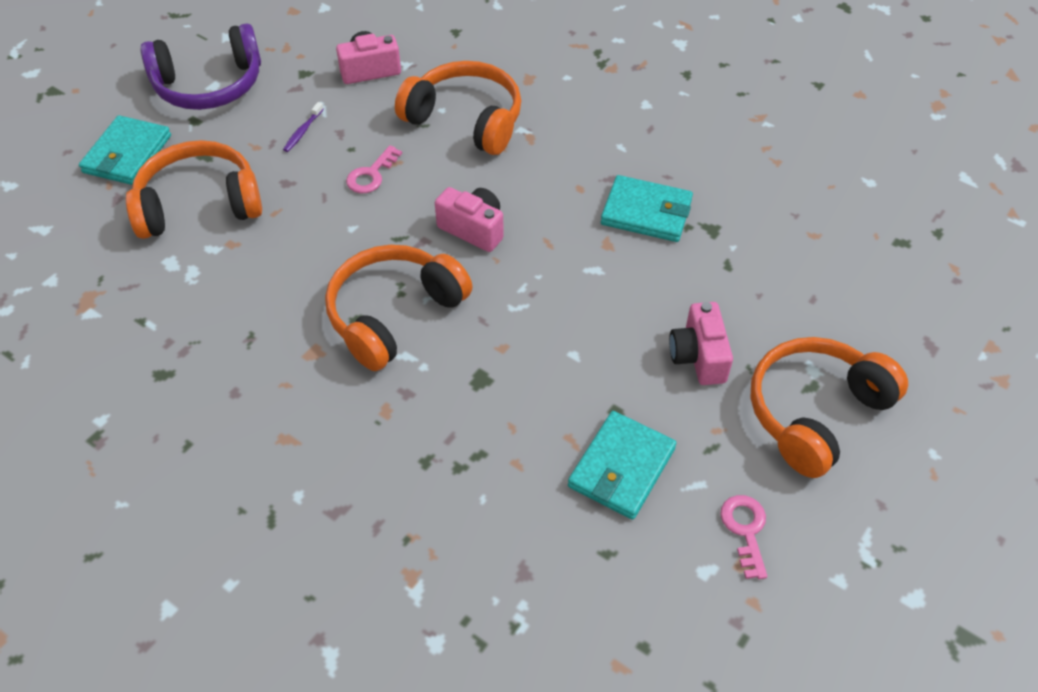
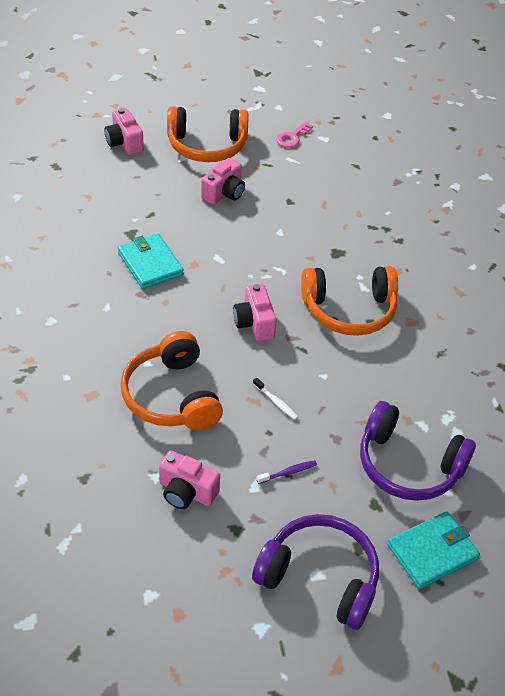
camera: 140 degrees left, 5 degrees down
(199, 204) = (408, 465): orange headphones -> purple headphones
(371, 175) = (276, 402): pink key -> white toothbrush
(621, 468) = (315, 183): turquoise wallet -> none
(898, 332) = (124, 143): none -> pink camera

